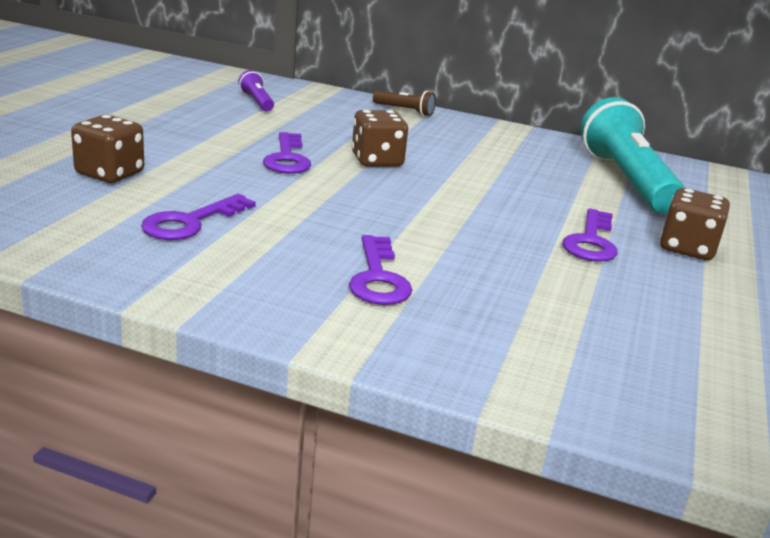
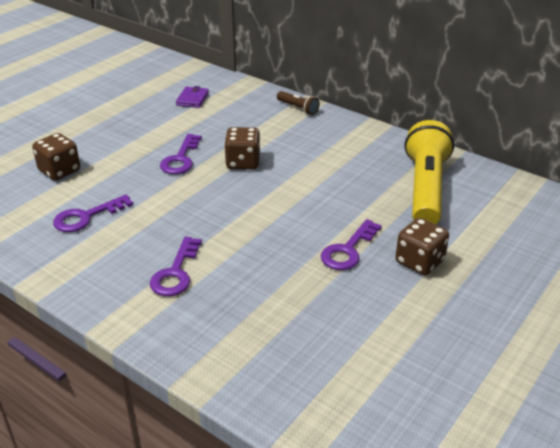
camera: 20 degrees right, 10 degrees up
(257, 102) = (192, 99): purple flashlight -> purple wallet
(626, 180) = (425, 188): turquoise flashlight -> yellow flashlight

